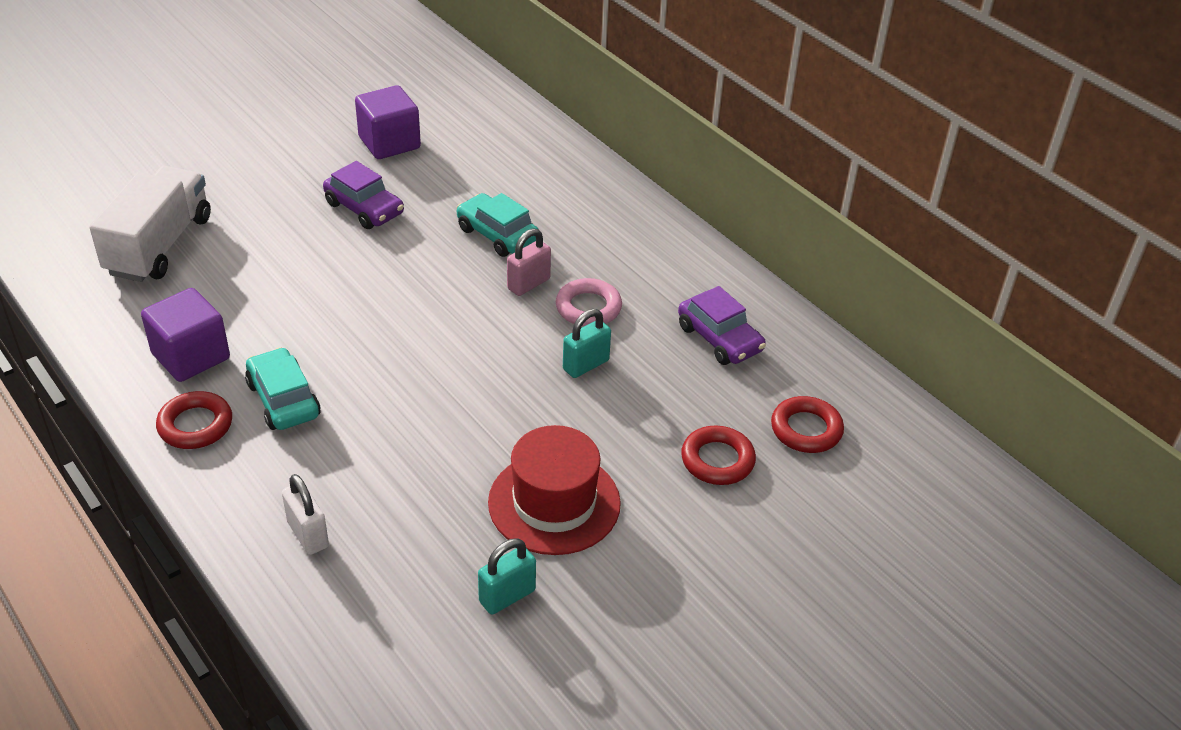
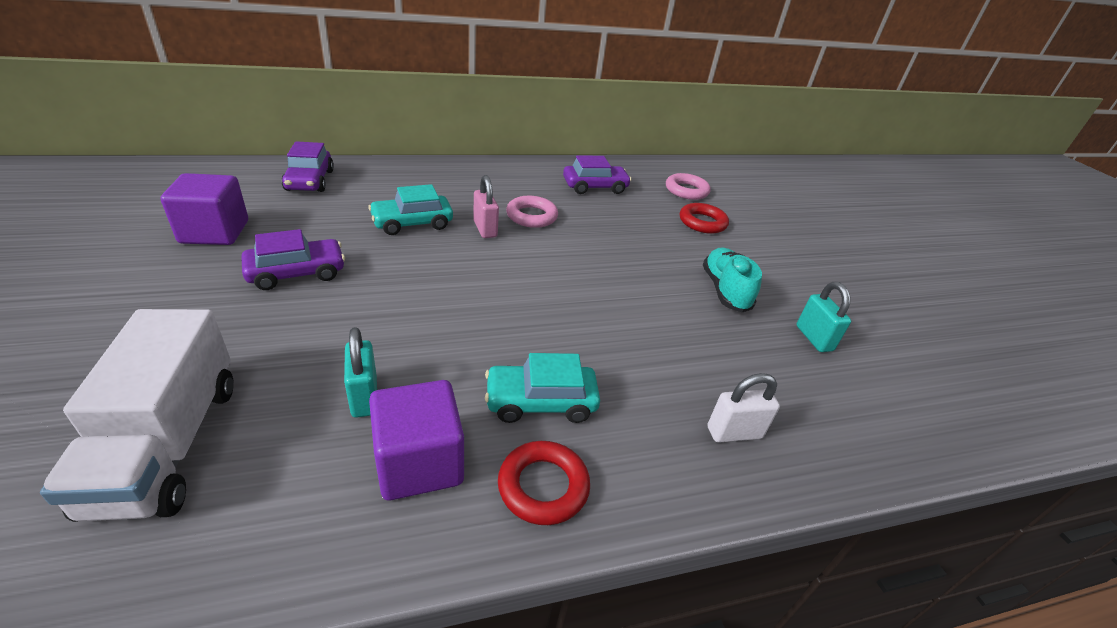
camera: 70 degrees left, 5 degrees down
(159, 245) = (168, 444): white truck -> white truck turned 135 degrees counterclockwise
(520, 144) = (310, 180): none -> purple car
(554, 503) = (725, 290): red hat -> turquoise shoe
(585, 365) = (591, 236): turquoise padlock -> turquoise padlock (364, 397)
(806, 429) = (686, 190): red ring -> pink ring

